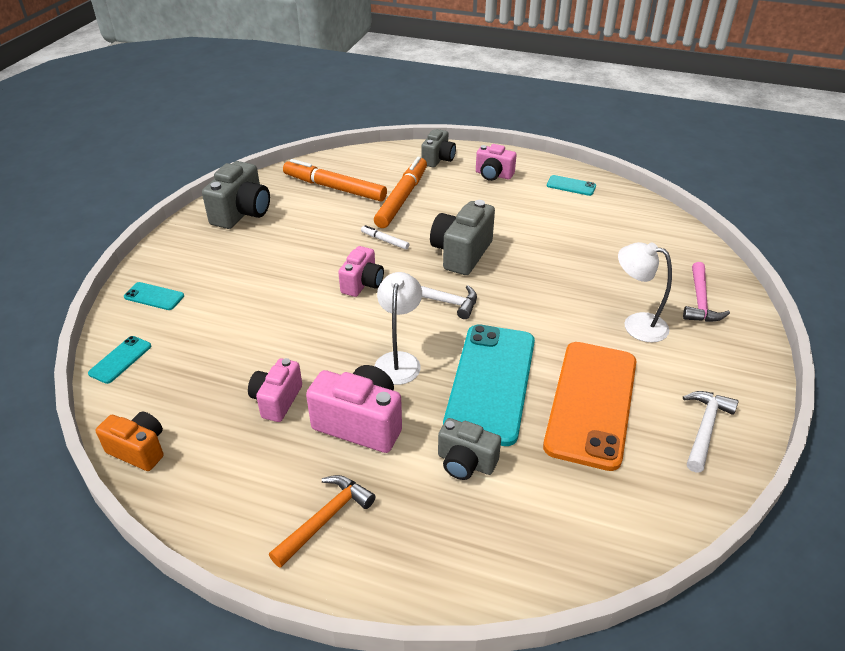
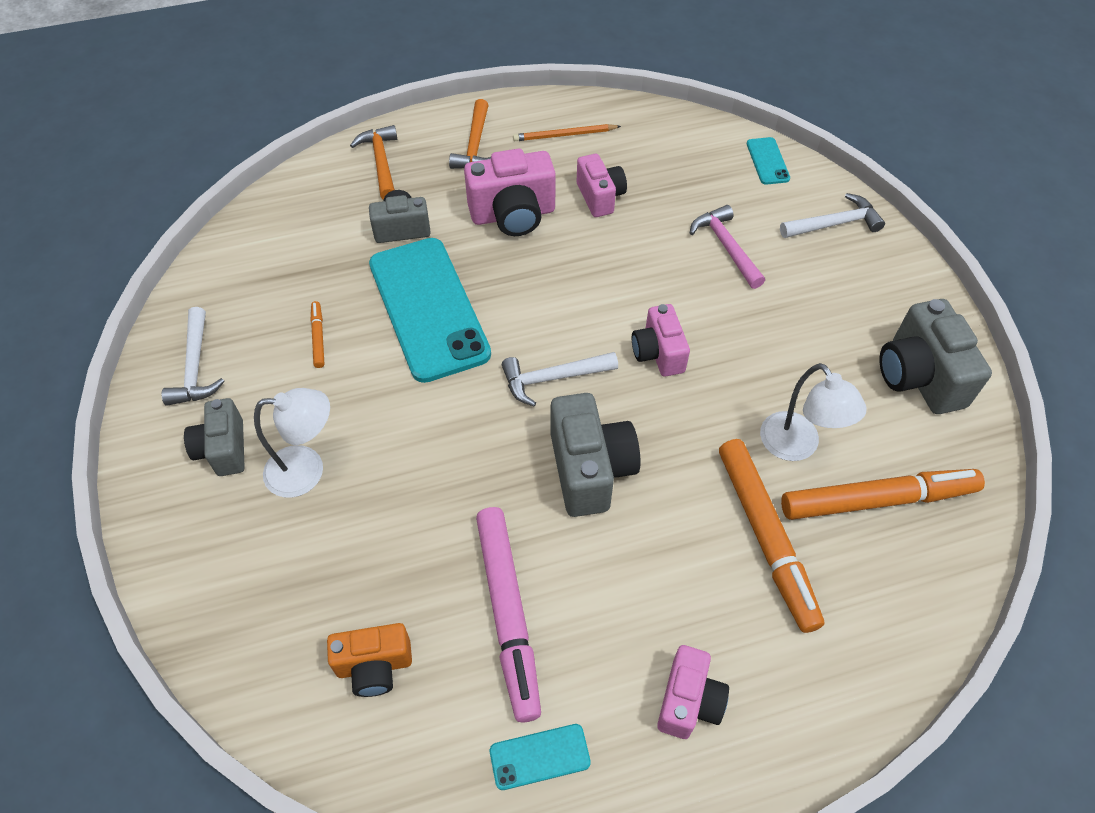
camera: 145 degrees right, 15 degrees up
(139, 450) = (654, 118): orange camera -> orange camera (374, 666)
(154, 296) = (834, 224): turquoise phone -> white hammer
(234, 480) = (564, 135): none -> orange pencil
(385, 241) = (702, 435): white marker -> none
(399, 360) = (533, 285): white lamp -> white lamp (797, 446)
(435, 554) = (381, 162): none -> orange hammer
(438, 159) = (814, 688): grey camera -> grey camera (223, 449)
(493, 175) = (688, 701): pink camera -> pink camera turned 120 degrees clockwise
(552, 225) = (508, 614): none -> pink marker
(591, 403) = (318, 337): orange phone -> orange marker
(700, 301) = (234, 562): pink hammer -> pink hammer (726, 247)

